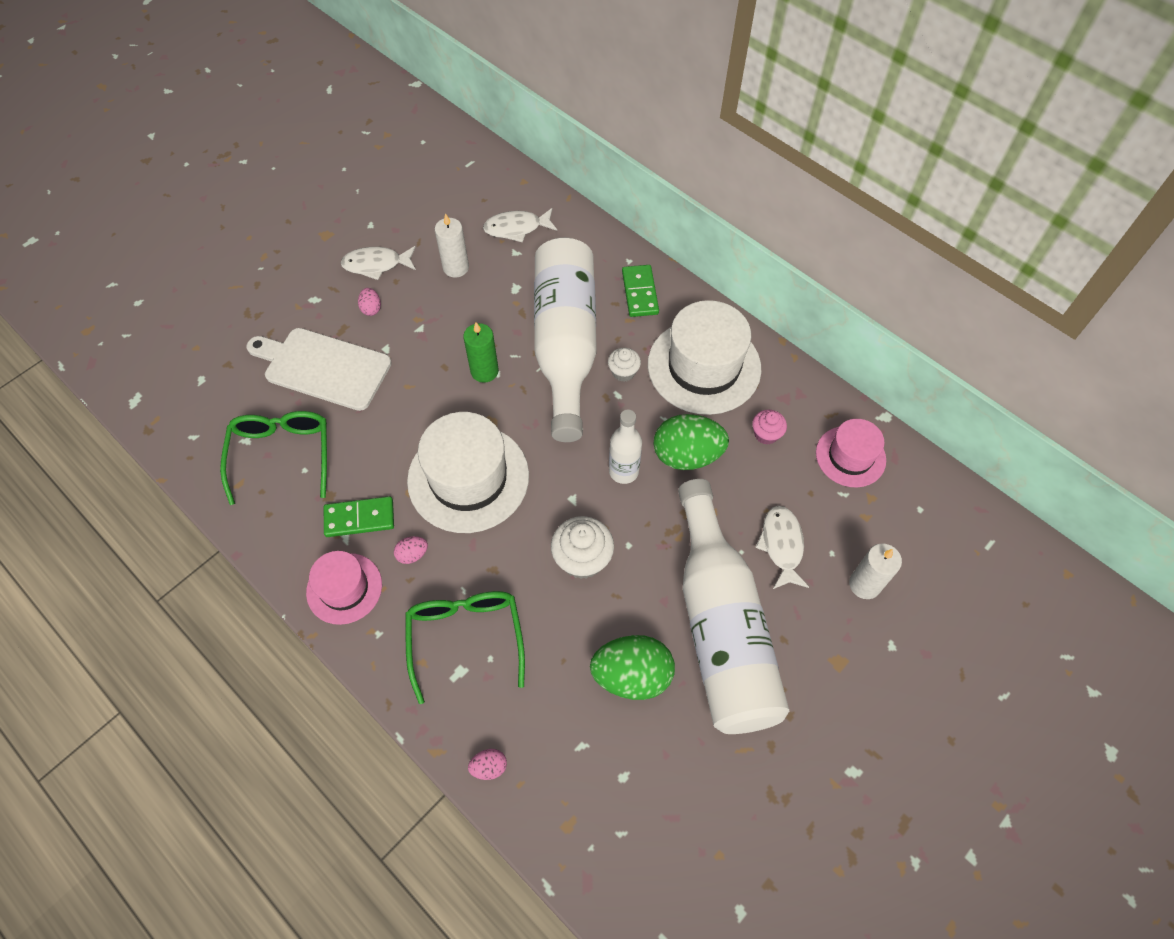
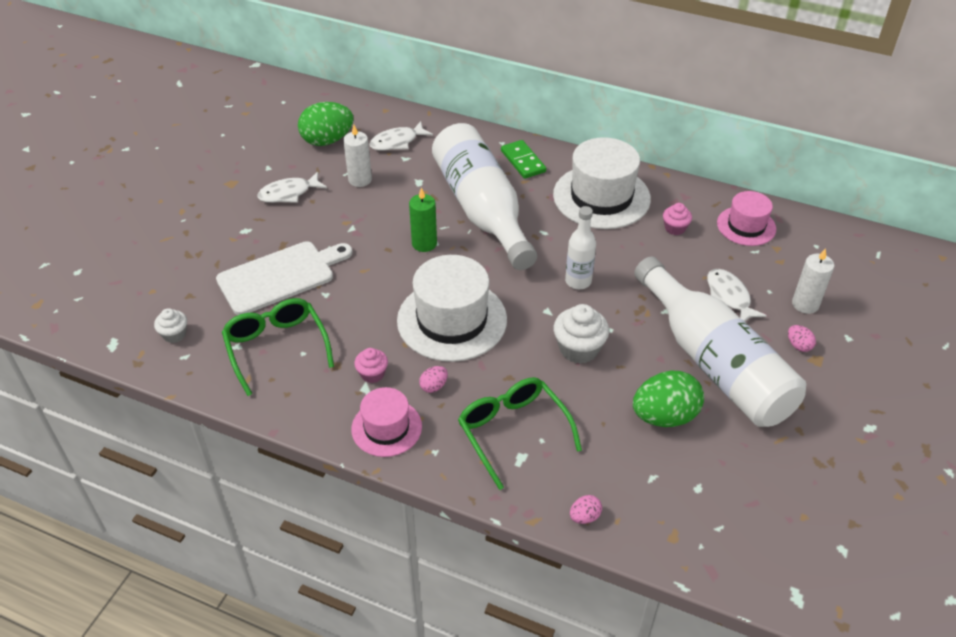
camera: 20 degrees left, 15 degrees down
(323, 368) = (280, 276): white cutting board -> white cutting board turned 150 degrees clockwise
(359, 518) = (372, 374): green domino -> pink cupcake
(371, 308) = (301, 225): pink egg -> pink egg (798, 345)
(623, 372) = (540, 216): white cupcake -> white cupcake (174, 334)
(687, 455) = (622, 258): green egg -> green egg (327, 140)

